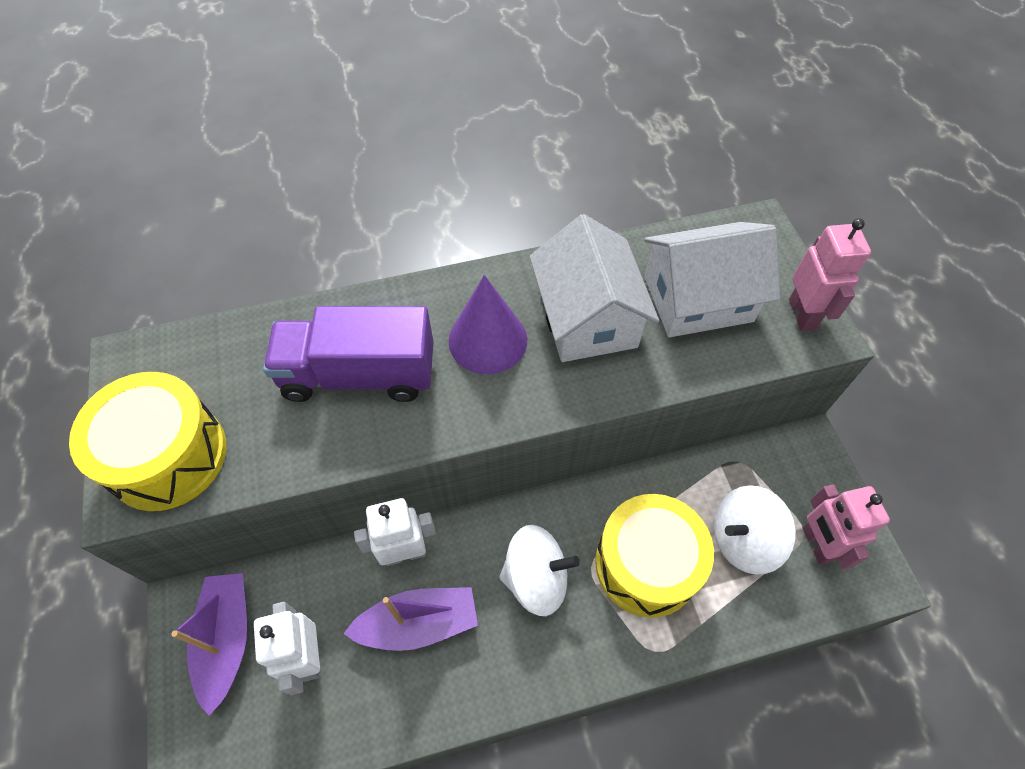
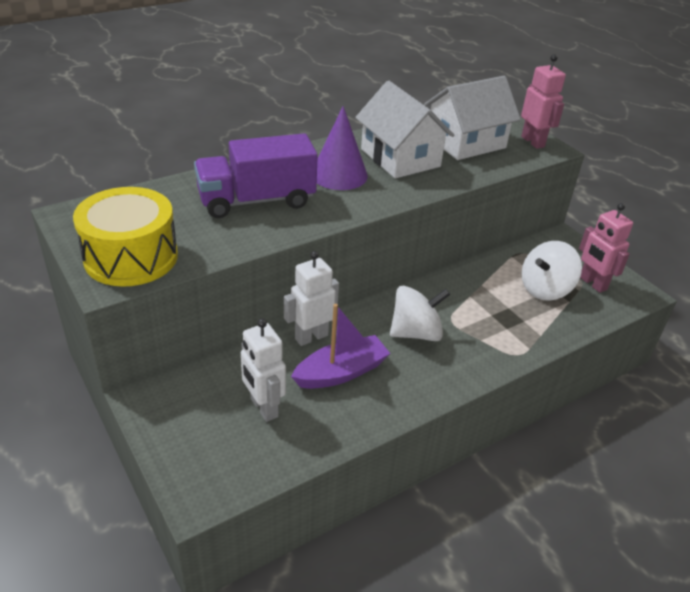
camera: 20 degrees left, 20 degrees down
(227, 640) = (191, 411): purple boat -> none
(646, 564) = (488, 312): yellow drum -> none

